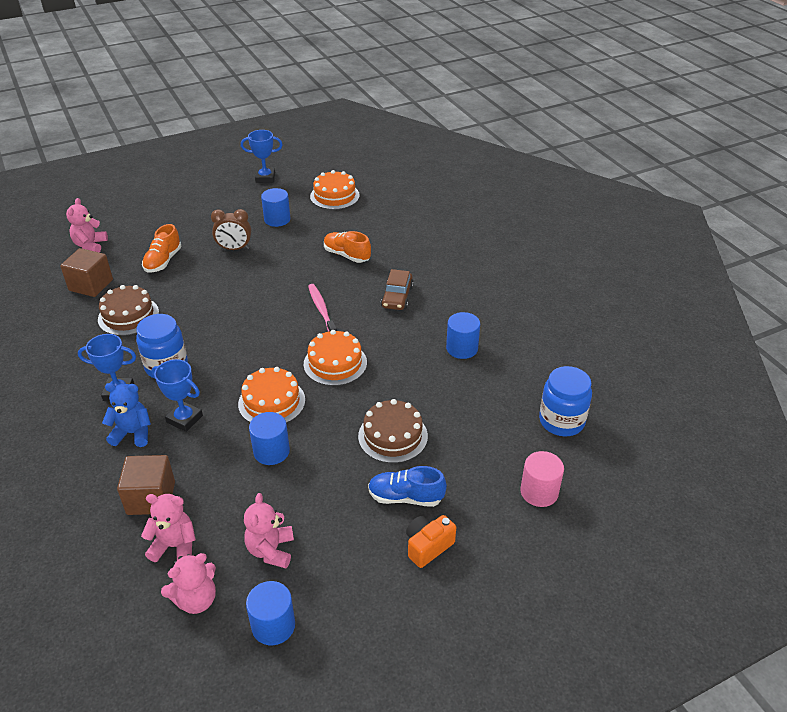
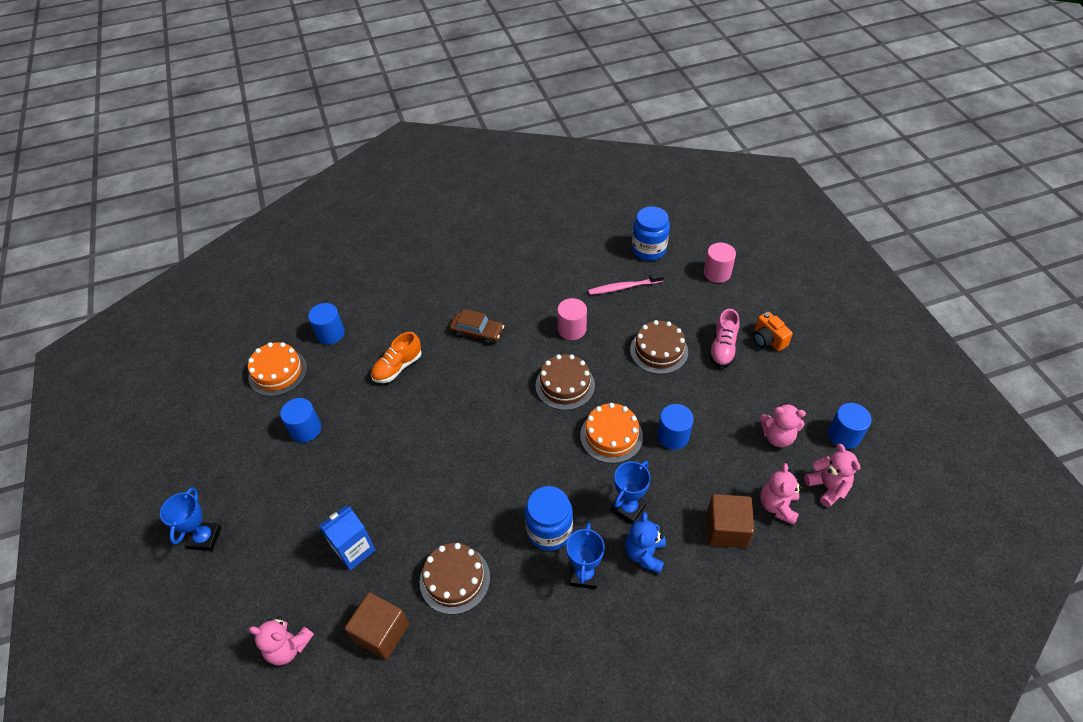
camera: 80 degrees left, 10 degrees up
(163, 261) = (354, 550): orange shoe -> blue carton
(234, 249) = (352, 472): brown clock -> none
(265, 178) = (204, 441): blue trophy -> blue trophy (205, 538)
(322, 310) = (484, 392): pink toothbrush -> pink toothbrush (624, 287)
(335, 363) = (565, 385): orange cake -> brown cake
(405, 497) = (723, 348): blue shoe -> pink shoe
(413, 362) = (572, 329): none -> pink cylinder
(462, 348) = (558, 295): blue cylinder -> blue cylinder (330, 333)

